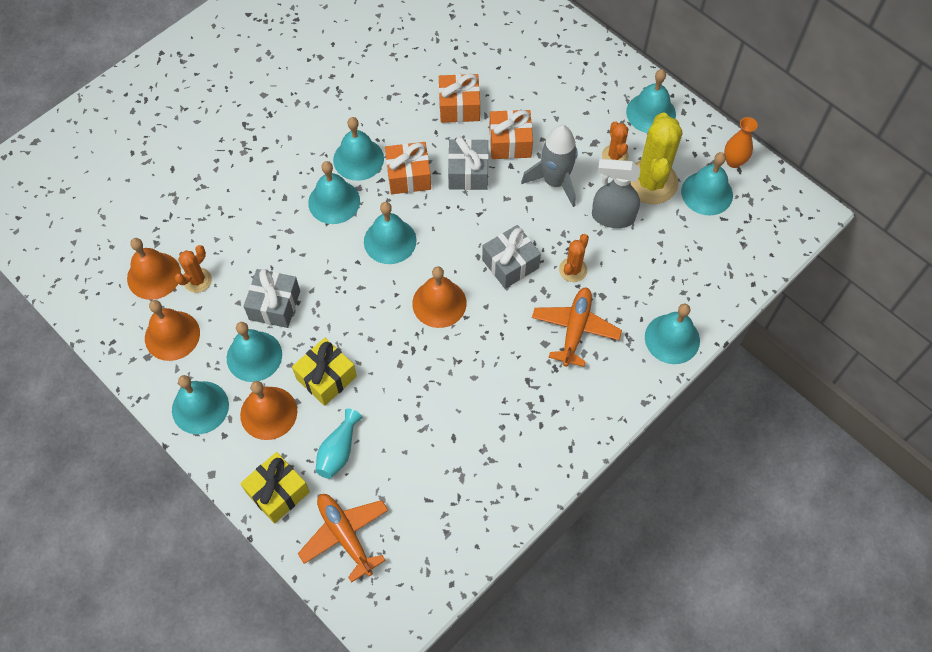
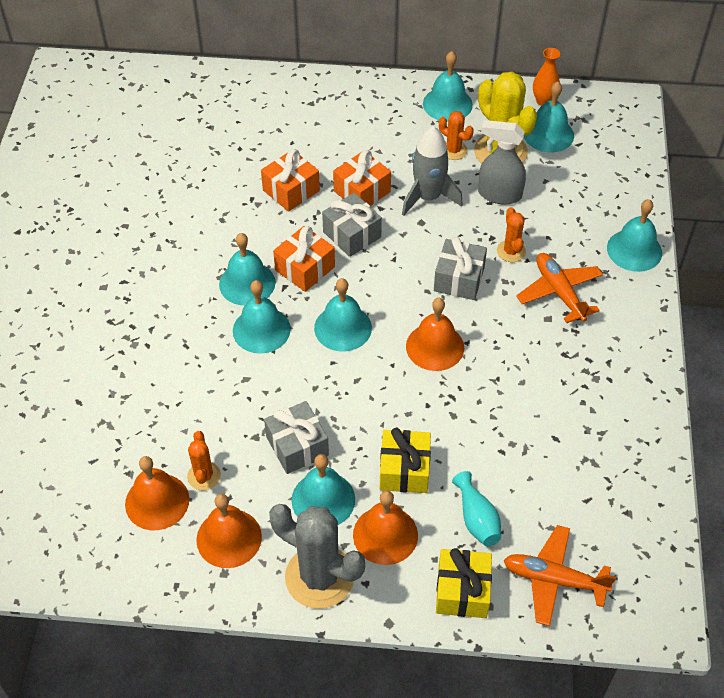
camera: 40 degrees left, 10 degrees down
(200, 407) = (319, 577): turquoise bell -> grey cactus
(612, 217) = (499, 194): grey spray bottle -> grey spray bottle turned 45 degrees clockwise

